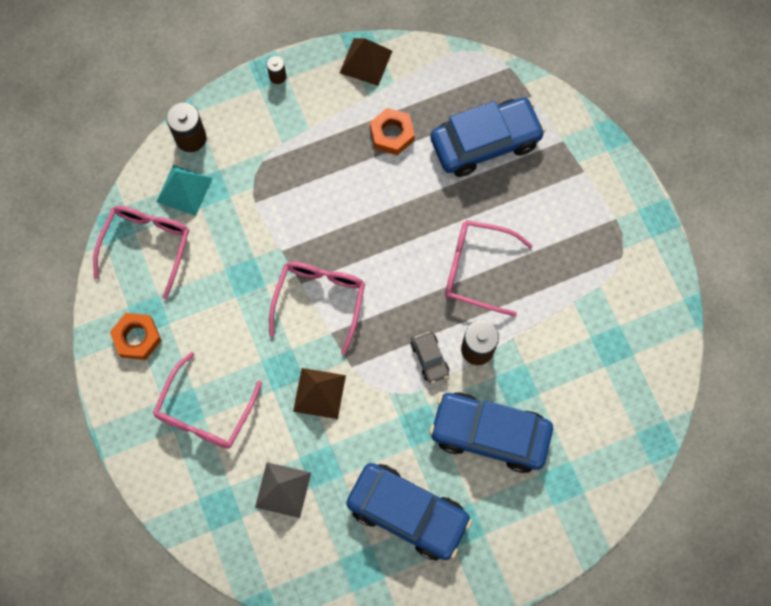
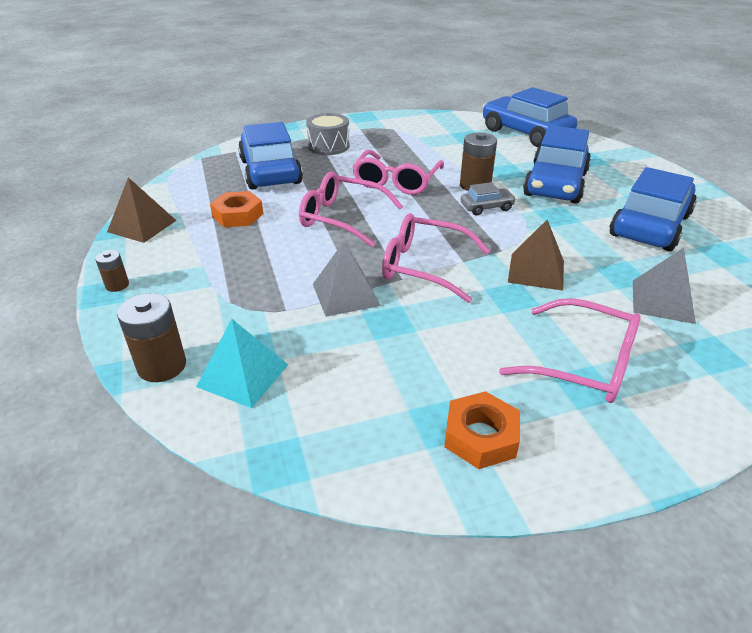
camera: 85 degrees left, 35 degrees down
(147, 245) = (323, 421): pink glasses -> pink glasses (341, 218)
(276, 242) = (345, 294): none -> grey pyramid
(558, 190) = (328, 146): none -> grey drum
(631, 418) = (525, 133): none -> blue car

